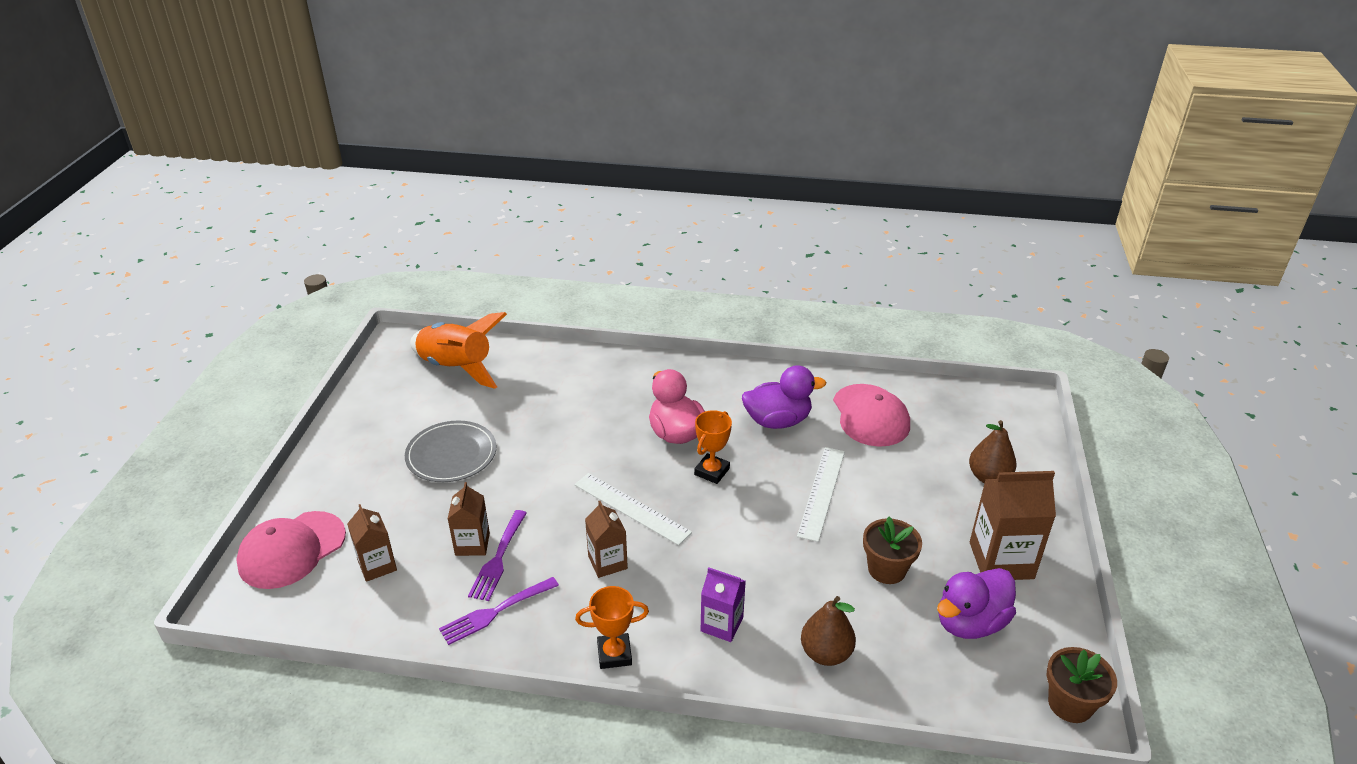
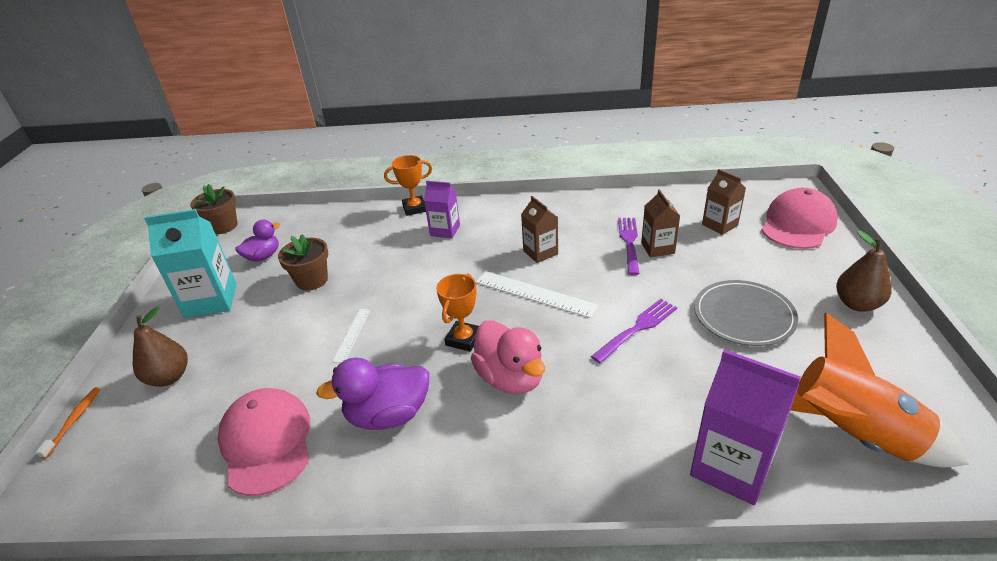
camera: 175 degrees right, 0 degrees up
(496, 611) = (608, 215): purple fork -> purple fork (637, 329)
(546, 363) = (731, 466): none -> purple carton
(614, 654) = (515, 207): orange trophy -> orange trophy (414, 208)
(822, 492) = (352, 335): white ruler -> white ruler, size x0.57
(826, 653) = (373, 227): brown pear -> brown pear (857, 304)
(970, 623) = (263, 256): purple duck -> purple duck, size x0.64
(1001, 560) = (211, 300): brown carton -> turquoise carton
(1050, 452) = (74, 421): none -> orange toothbrush

